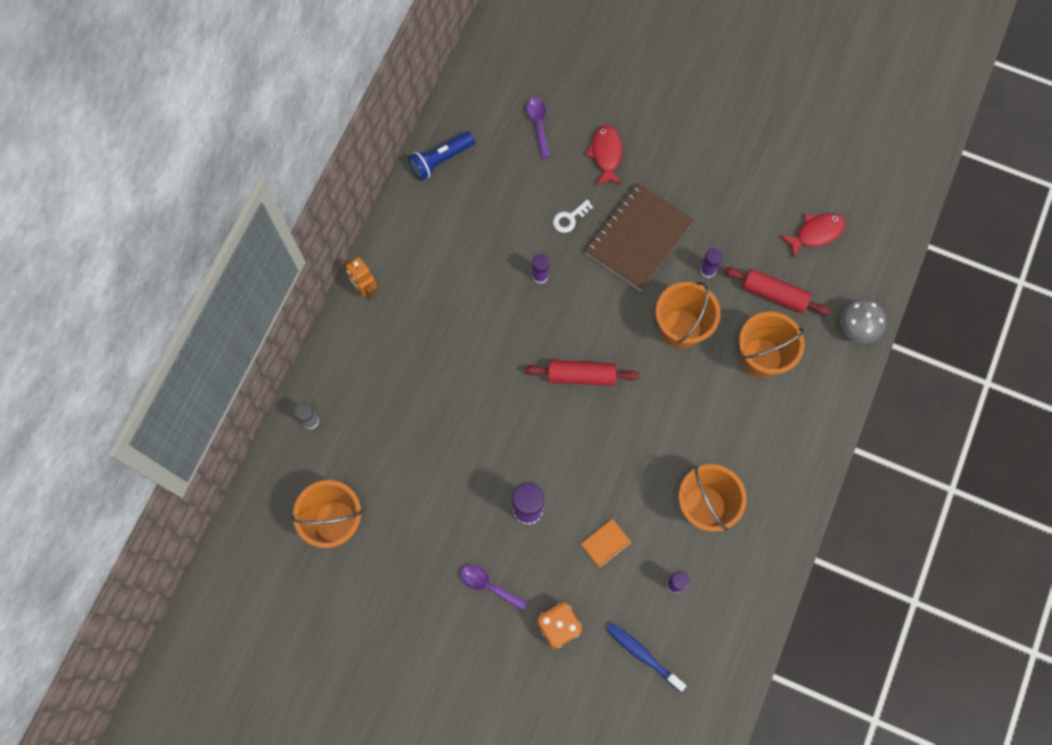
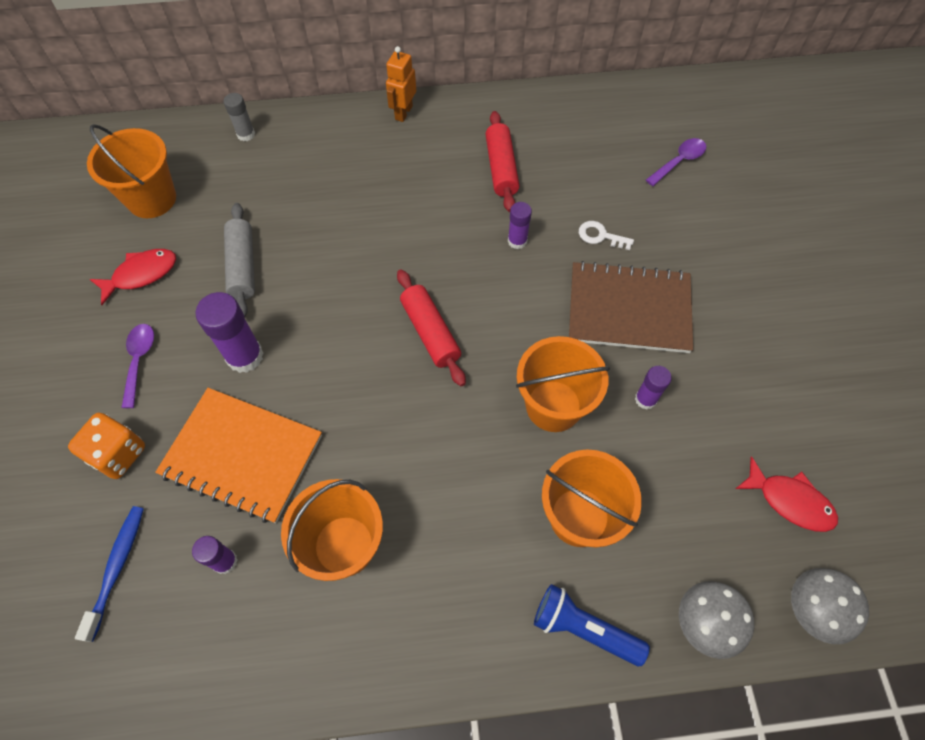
camera: 60 degrees right, 10 degrees down
(440, 160) = (576, 106): blue flashlight -> blue flashlight (584, 628)
(446, 479) = (242, 266): none -> grey rolling pin
(605, 543) = (242, 455): orange notebook -> orange notebook, size x2.42
(606, 154) = (698, 233): red fish -> red fish (141, 274)
(774, 294) = (672, 491): red rolling pin -> red rolling pin (501, 168)
(880, 265) = (814, 609): none -> grey mushroom

